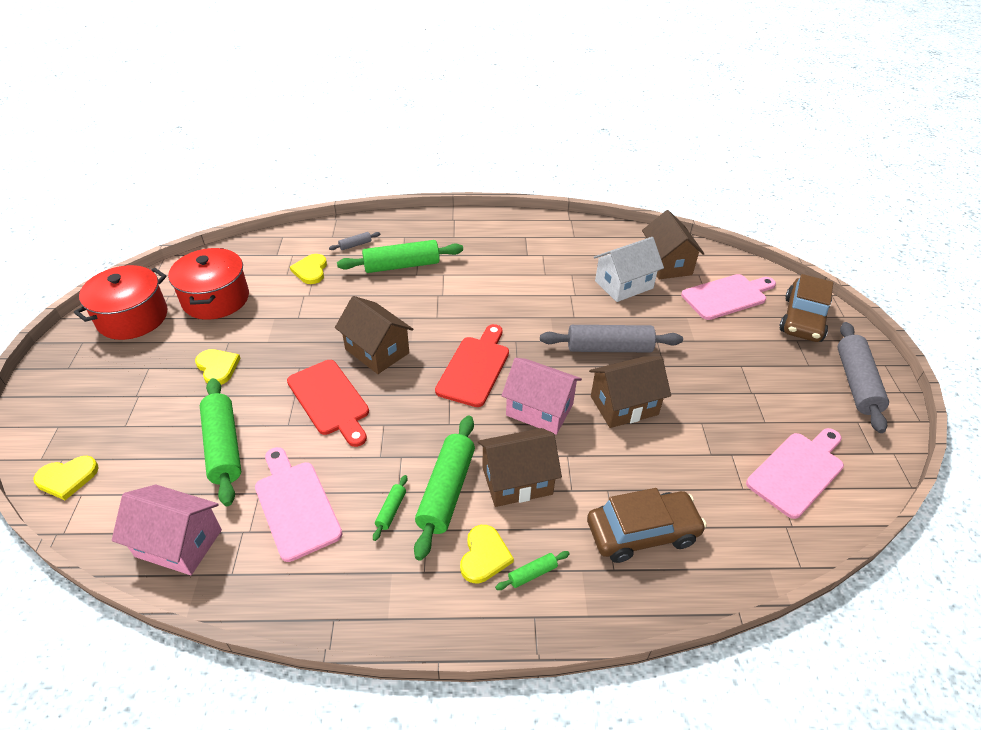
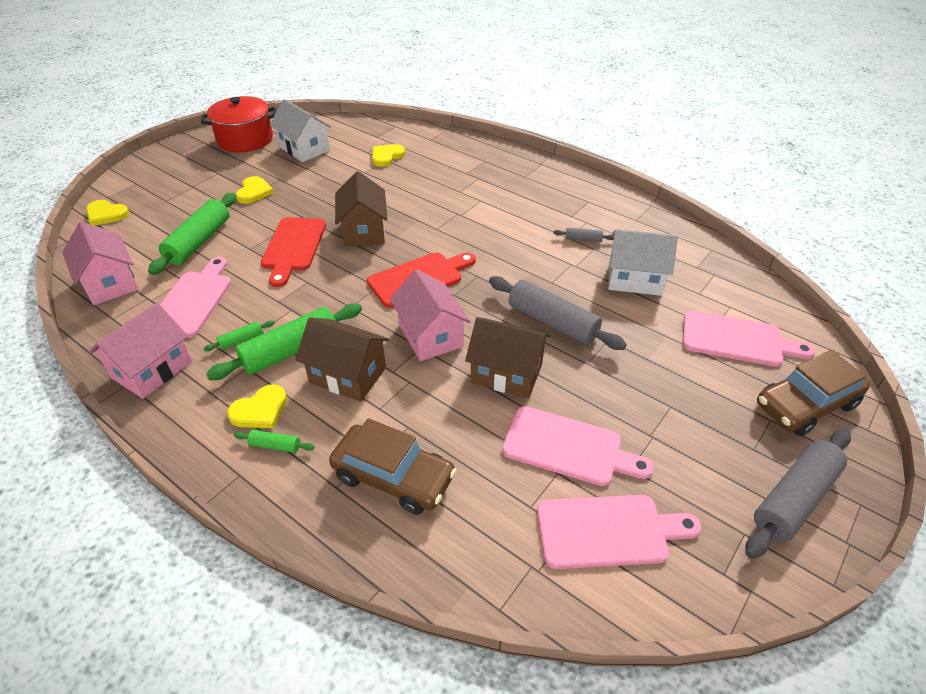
camera: 40 degrees right, 0 degrees up
(216, 299) = (304, 149): red pot -> white house
(341, 591) = (152, 369): none -> pink house
(355, 245) = (439, 152): grey rolling pin -> grey rolling pin (583, 239)
(402, 265) = (456, 180): green rolling pin -> none
(667, 264) = (705, 282): brown house -> none
(718, 433) = (568, 447): none -> pink cutting board

